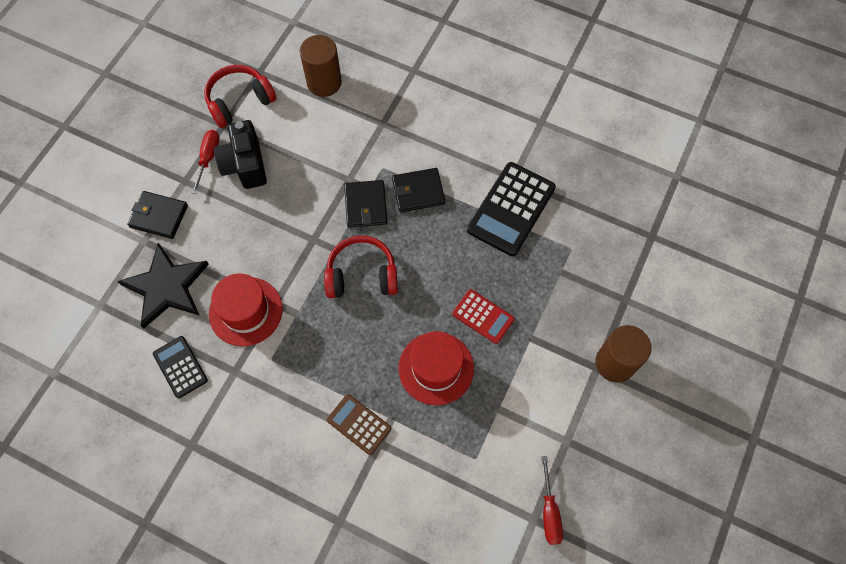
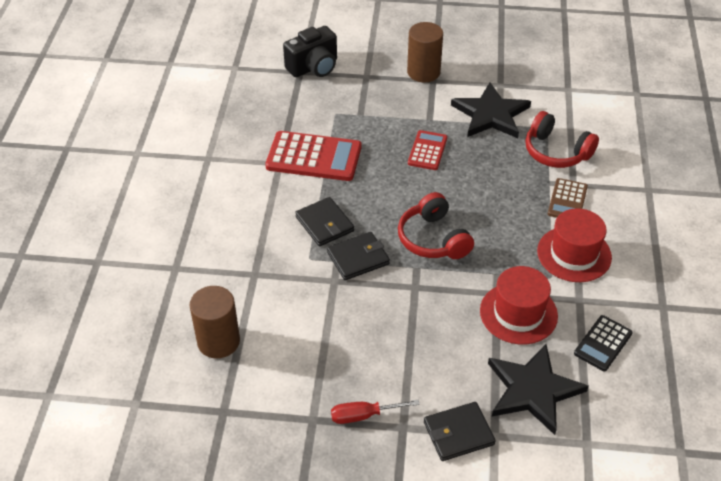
camera: 110 degrees left, 20 degrees down
(159, 216) = (458, 433): black wallet -> black wallet turned 75 degrees clockwise
(239, 101) = (274, 415): red headphones -> red headphones (556, 152)
(245, 165) = (357, 376): black camera -> black camera (314, 67)
(436, 368) = (490, 167): red hat -> red hat (574, 254)
(511, 209) = (314, 157): black calculator -> red calculator
(518, 406) = (491, 114): none -> black star
(549, 511) = (557, 83): red screwdriver -> none

